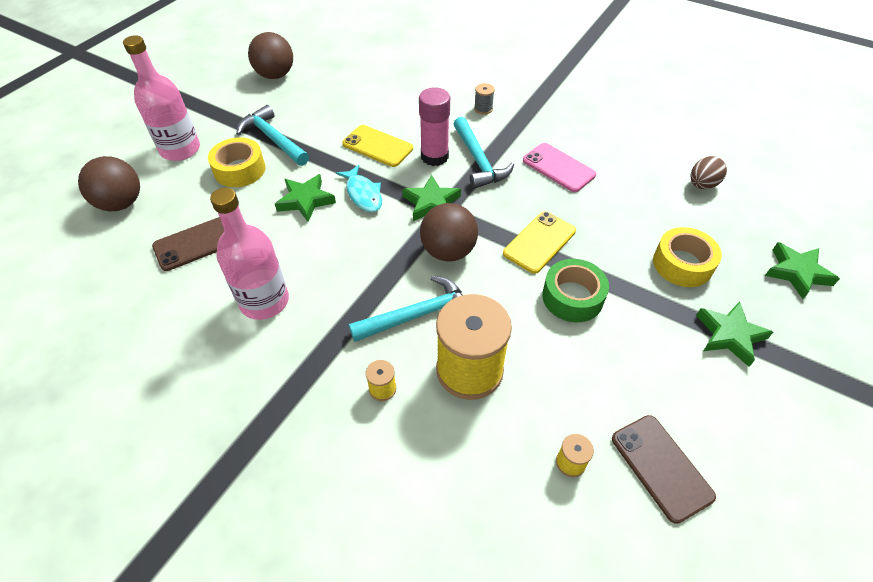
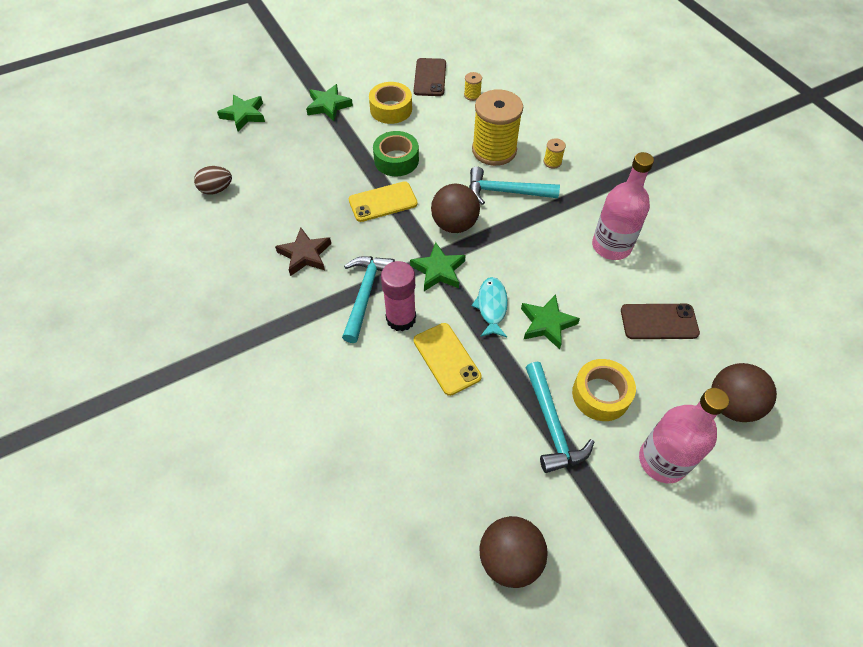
camera: 150 degrees left, 5 degrees up
(483, 109) = (305, 358): grey spool -> none
(558, 167) = (305, 255): pink phone -> brown star
(682, 264) = (305, 148): yellow tape -> yellow tape (391, 109)

